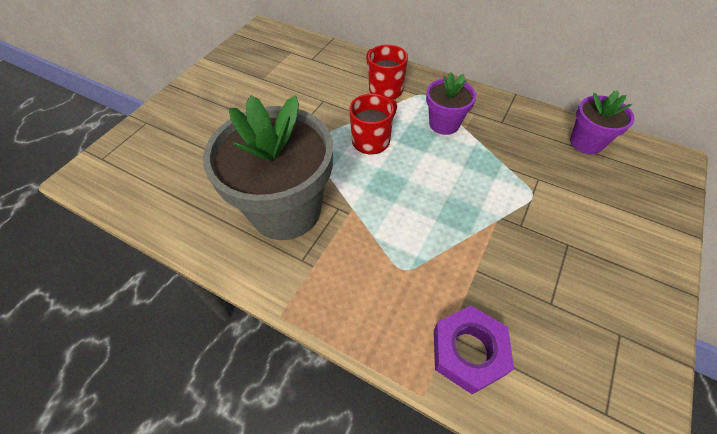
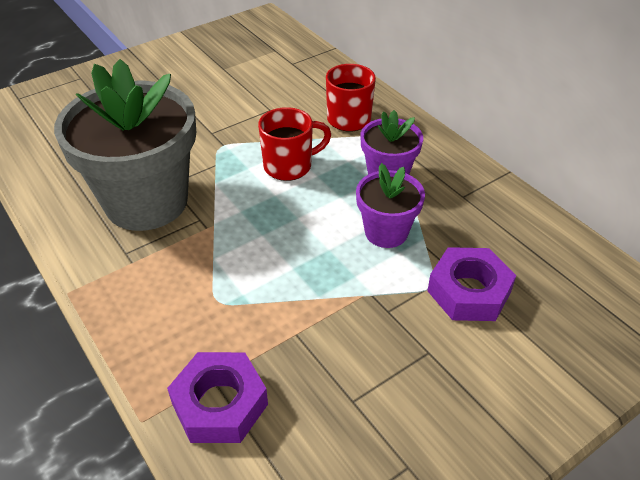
camera: 25 degrees right, 10 degrees down
(558, 189) = (469, 291): none -> purple nut
(586, 142) = (555, 254): purple flower pot -> purple flower pot (386, 232)

